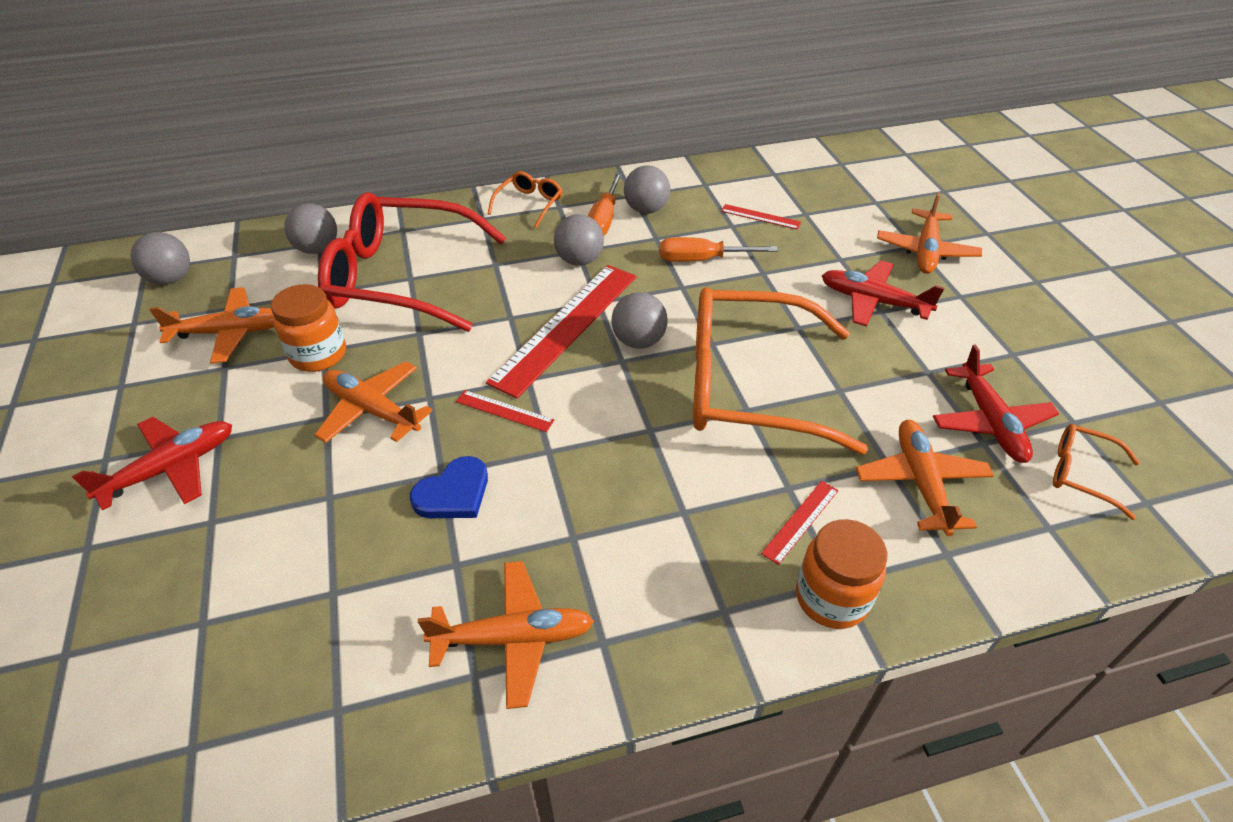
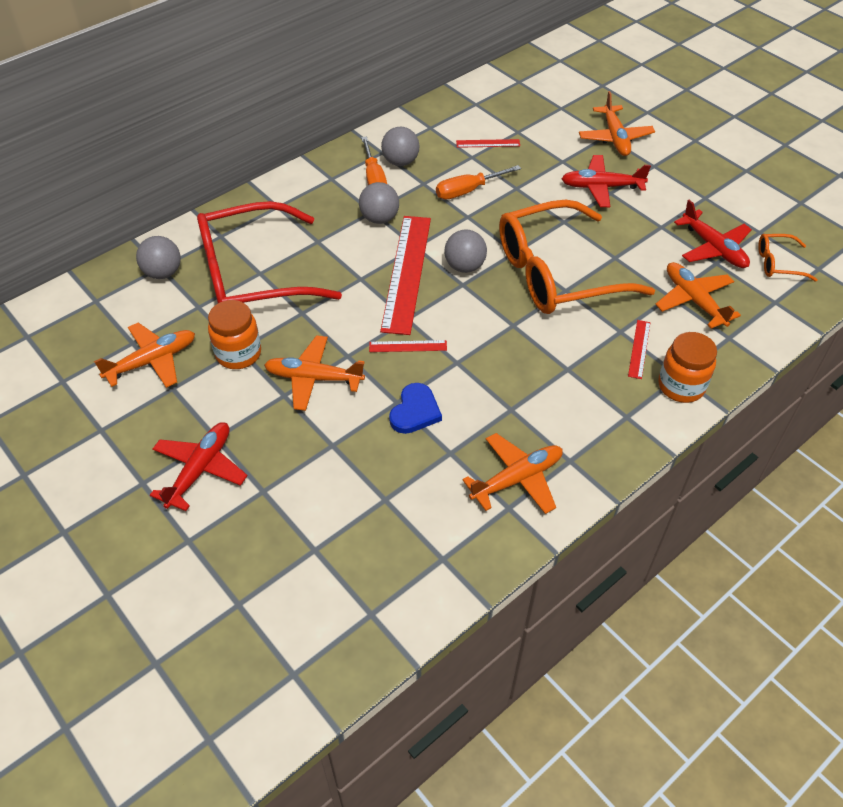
camera: 25 degrees left, 5 degrees up
(171, 279) = (59, 336): grey ball -> none
(529, 204) = (306, 183): orange glasses -> none

